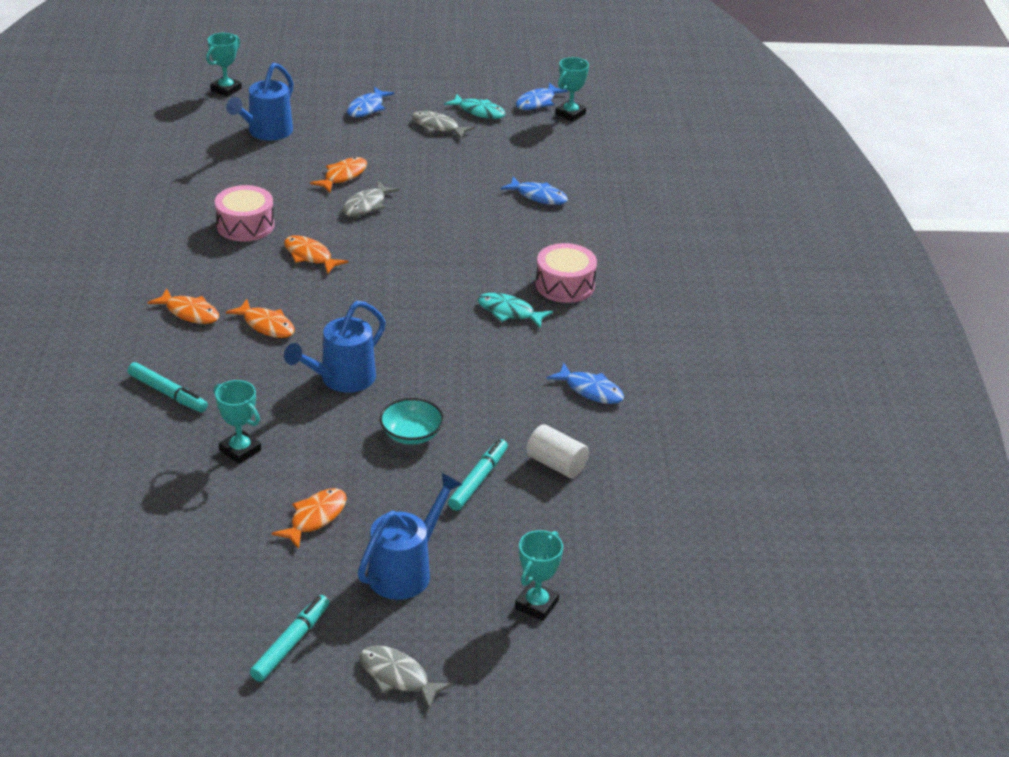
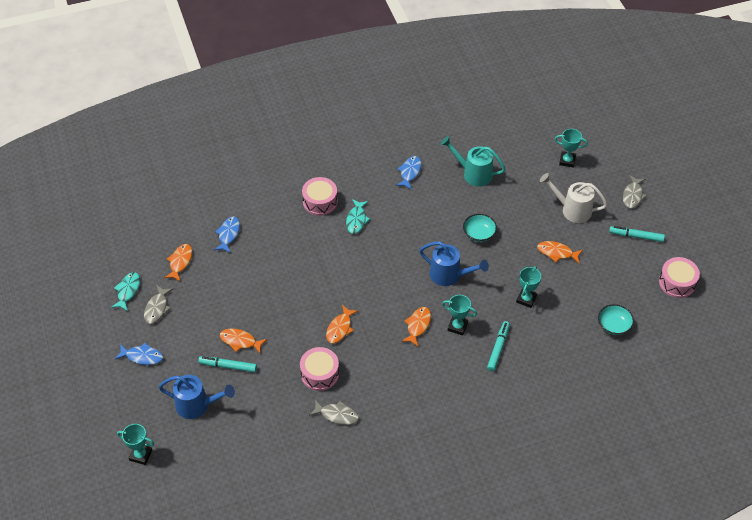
camera: 105 degrees left, 15 degrees up
(114, 540) = (614, 325): none -> turquoise bowl
(144, 664) = (677, 283): none -> pink drum
(190, 312) = (422, 367): orange fish -> orange fish (180, 262)
(366, 205) = (271, 317): grey fish -> grey fish (337, 415)
(406, 570) = (571, 209): blue watering can -> white watering can
(478, 480) = (499, 199): turquoise marker -> turquoise marker (228, 366)
(537, 102) = (104, 262): blue fish -> none
(556, 464) = (473, 173): white cylinder -> turquoise watering can
(570, 114) = (116, 241): turquoise trophy -> turquoise trophy (457, 327)

